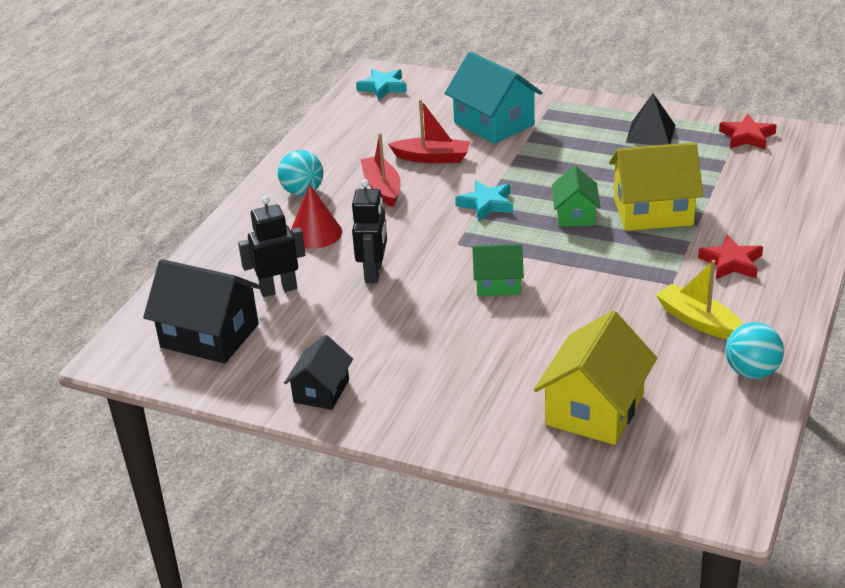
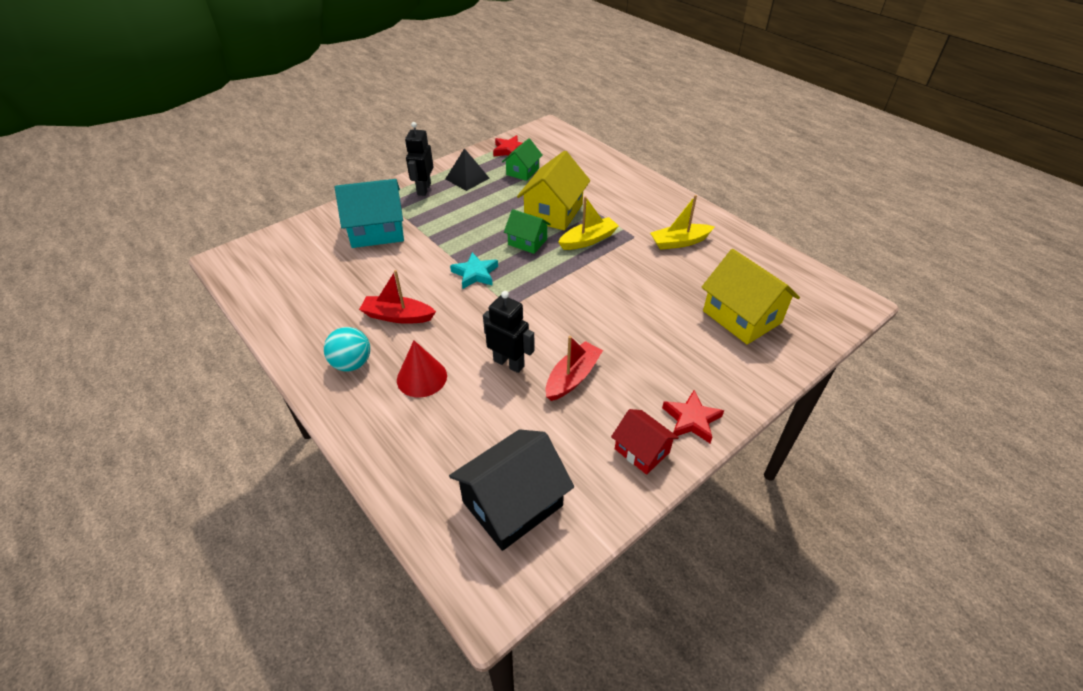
camera: 65 degrees left, 10 degrees up
(278, 289) = (482, 430): black robot -> black robot (424, 189)
(321, 391) = (642, 450): black house -> red house
(383, 87) = (253, 263): turquoise star -> none
(432, 158) = (386, 276): red boat -> red boat (572, 377)
(498, 284) = (577, 305): green house -> green house (522, 171)
(625, 253) = (588, 240): none -> yellow boat
(731, 262) = (631, 207): red star -> red star (691, 420)
(751, 372) = (739, 244): turquoise ball -> none

